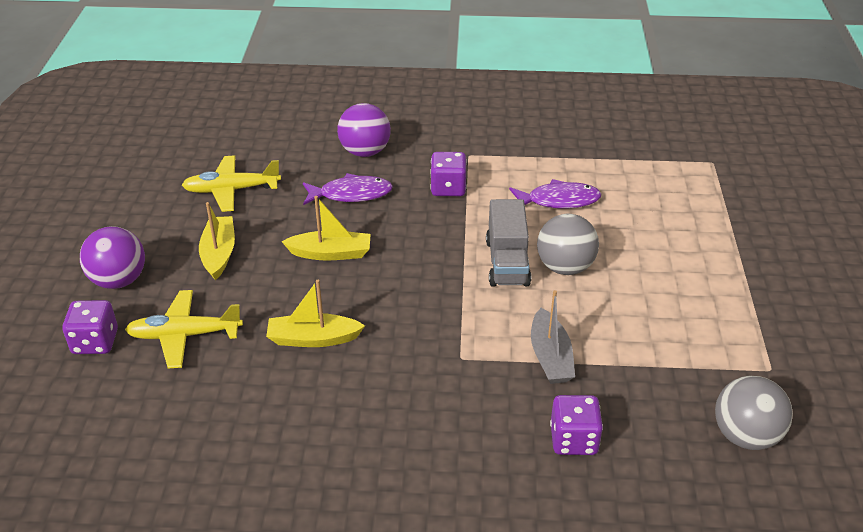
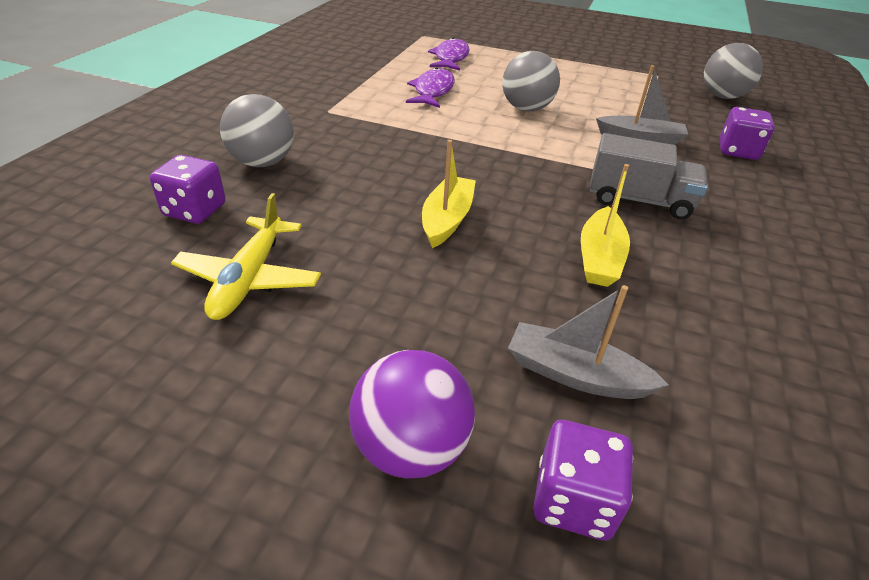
camera: 75 degrees left, 0 degrees up
(184, 335) = (575, 374): yellow plane -> grey boat
(219, 253) = (398, 312): yellow boat -> none
(351, 194) = (340, 186): purple fish -> purple fish (450, 58)
(365, 152) = (263, 162): purple ball -> grey ball
(448, 188) = (375, 132): purple dice -> purple dice (195, 210)
(507, 262) = (509, 129): grey truck -> grey truck (639, 200)

